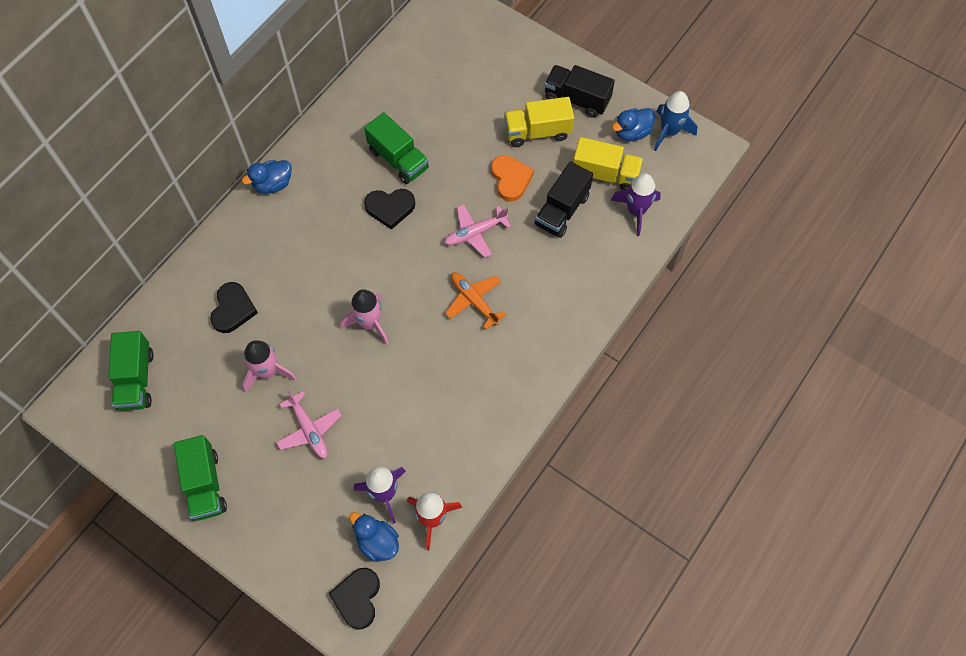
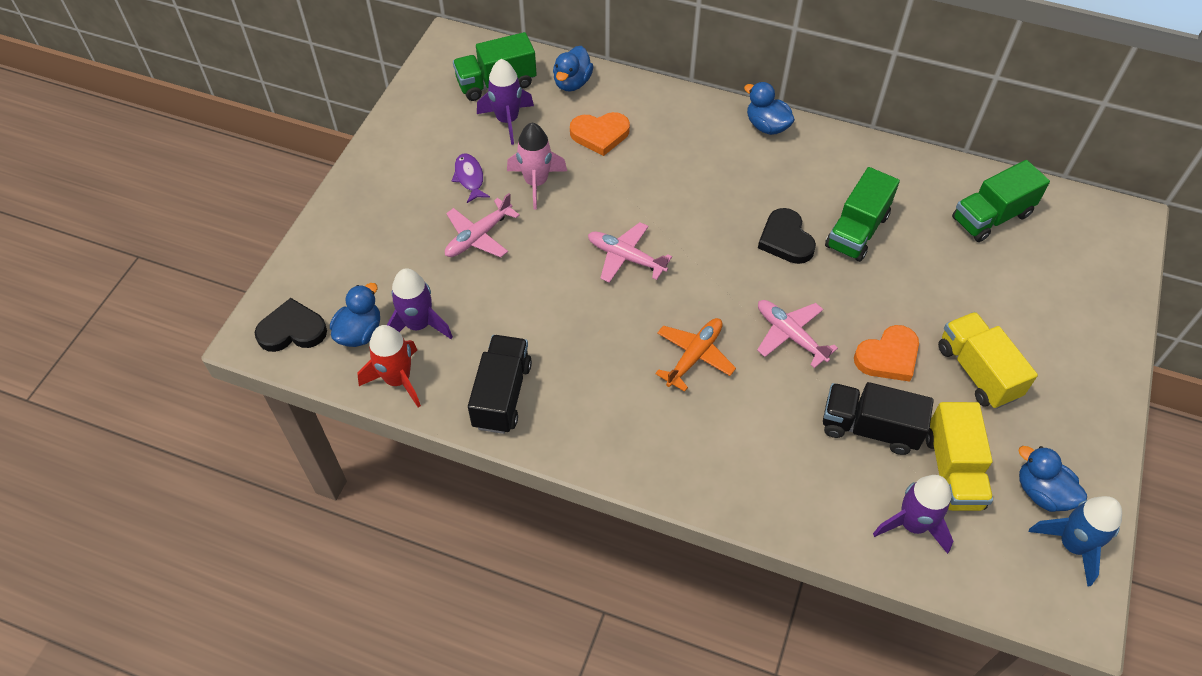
camera: 75 degrees right, 10 degrees down
(163, 316) = (572, 83): none -> blue duck
(187, 380) = (507, 120): none -> purple rocket
(205, 484) = (396, 166): green truck -> green truck (991, 217)
(233, 309) = (600, 134): black heart -> orange heart
(242, 424) = (470, 178): none -> purple fish
(369, 323) = (626, 258): pink rocket -> pink plane
(577, 99) = (1057, 408): black truck -> black truck (502, 395)

